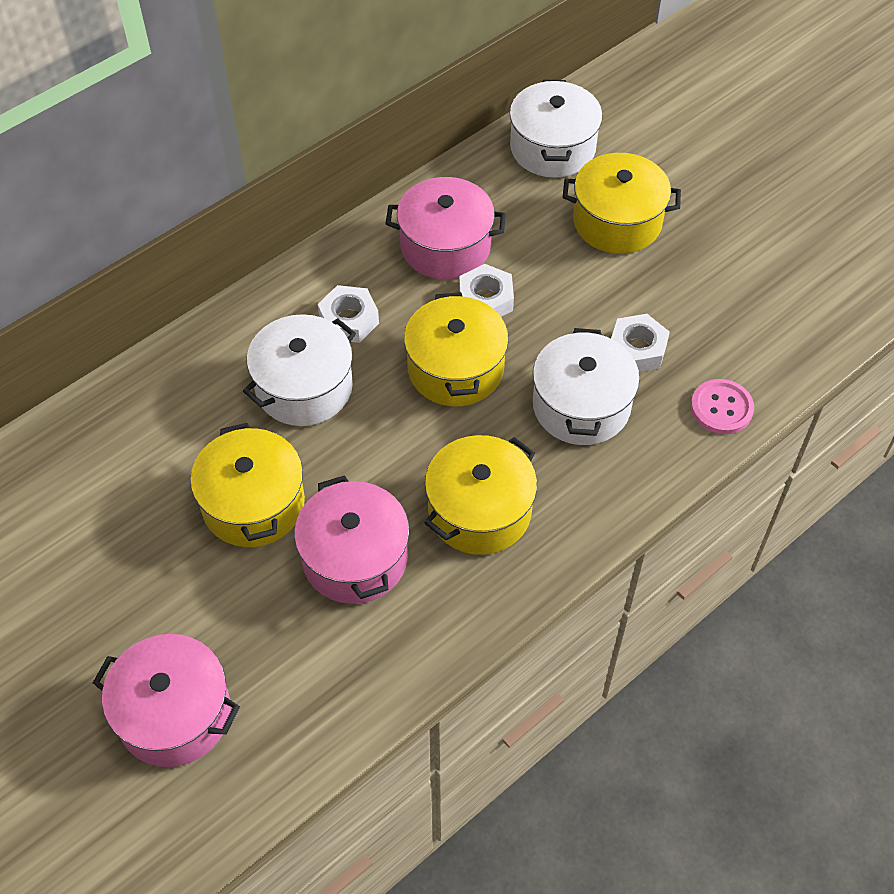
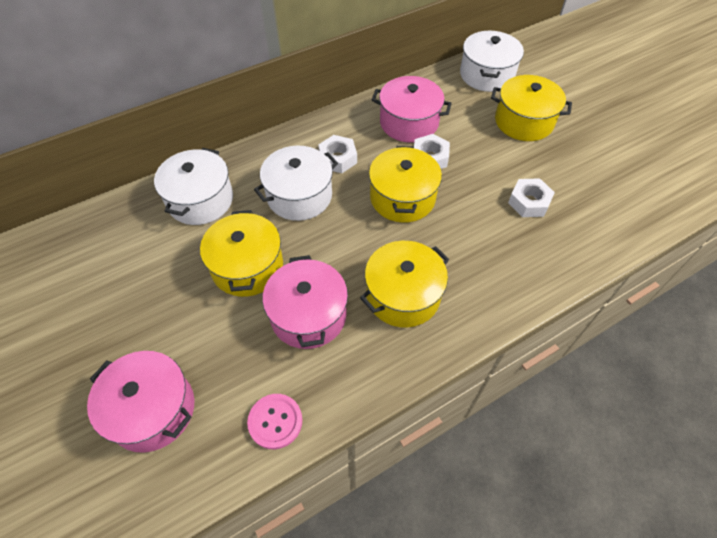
camera: 10 degrees right, 0 degrees up
(581, 406) = (485, 234): white pot -> white pot (200, 200)
(721, 408) = (586, 249): pink button -> pink button (275, 421)

